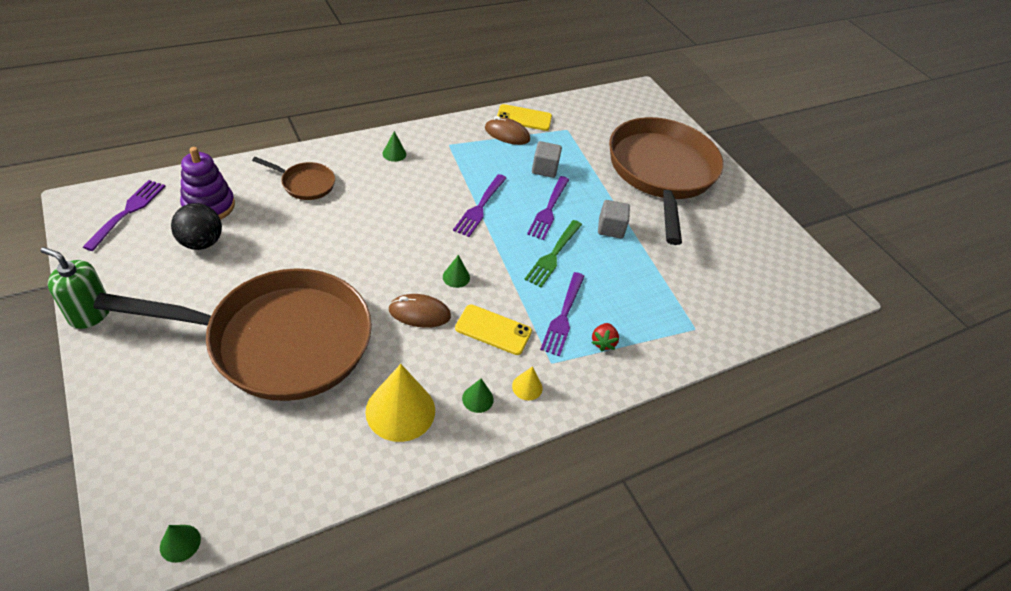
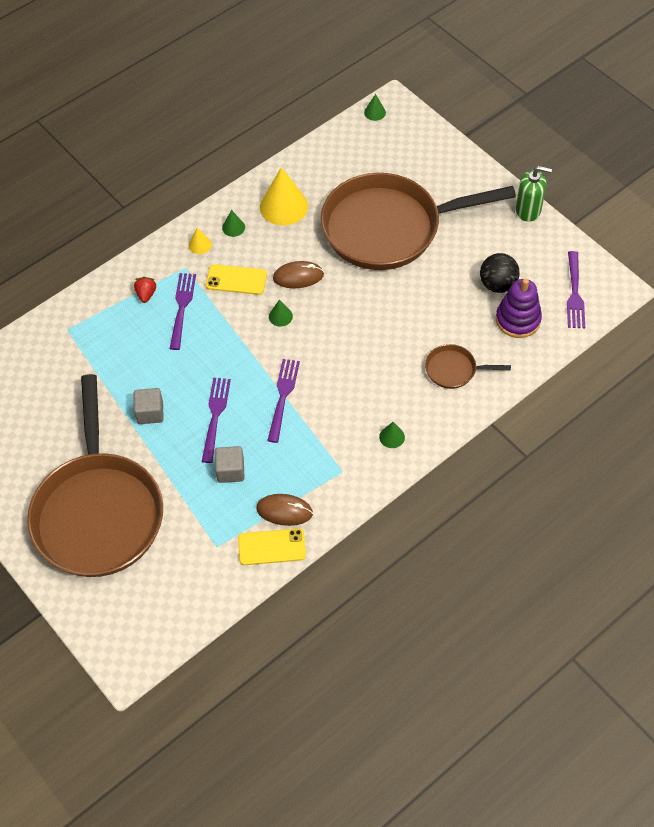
camera: 175 degrees right, 10 degrees up
(553, 254) = (201, 365): green fork -> none

